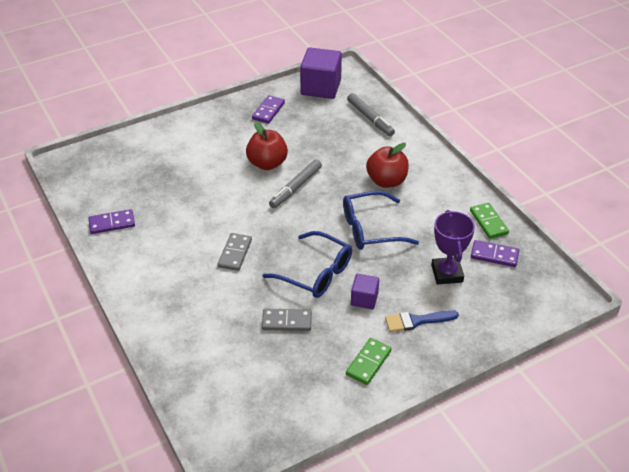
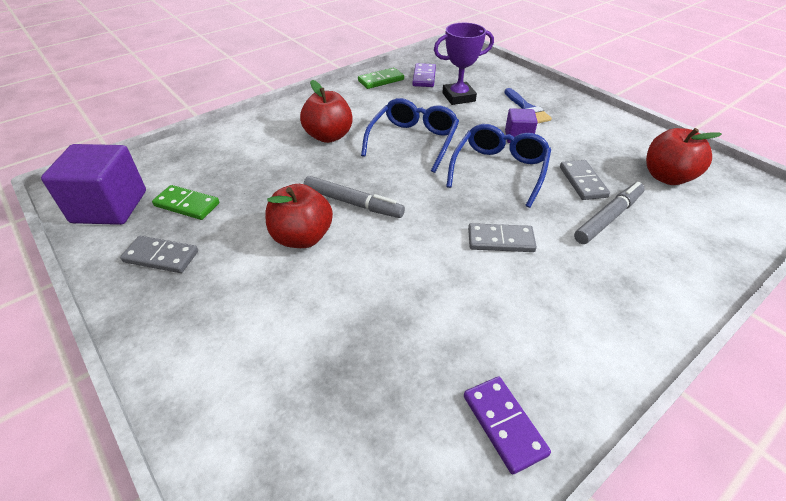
camera: 100 degrees left, 0 degrees up
(268, 111) = (161, 257): purple domino -> grey domino
(278, 384) = (667, 177): none -> red apple
(368, 363) = (594, 129): green domino -> green domino (187, 204)
(370, 118) = (201, 156): grey marker -> grey marker (608, 218)
(370, 229) = (413, 141): blue glasses -> blue glasses turned 135 degrees counterclockwise

